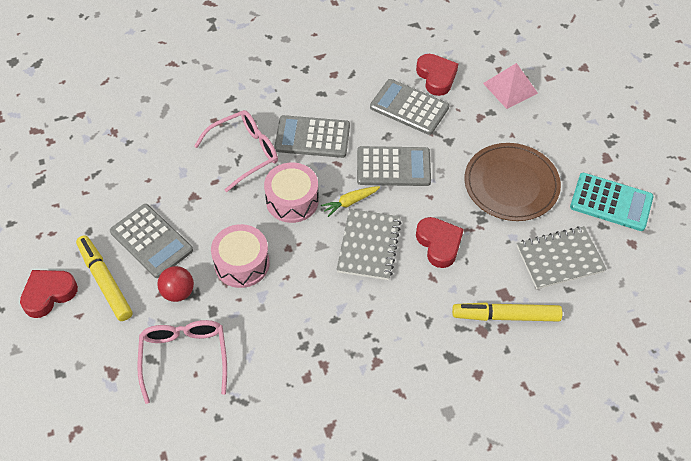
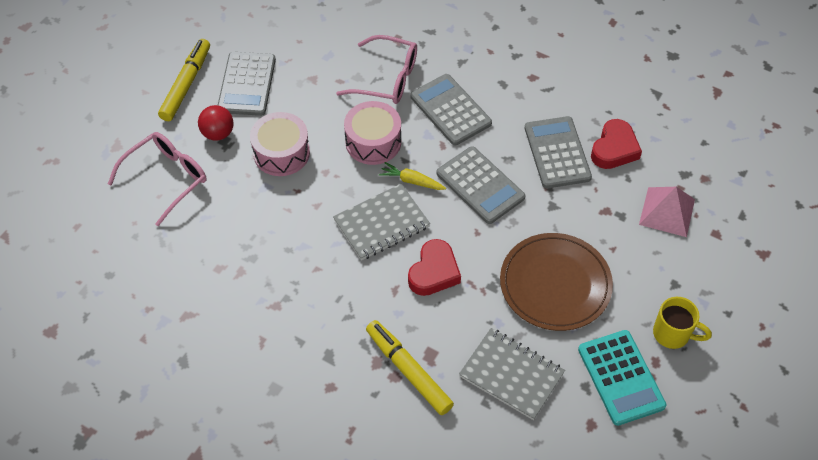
camera: 50 degrees right, 0 degrees up
(48, 294) = (146, 62): red heart -> none
(602, 153) = (673, 334): none -> yellow mug

